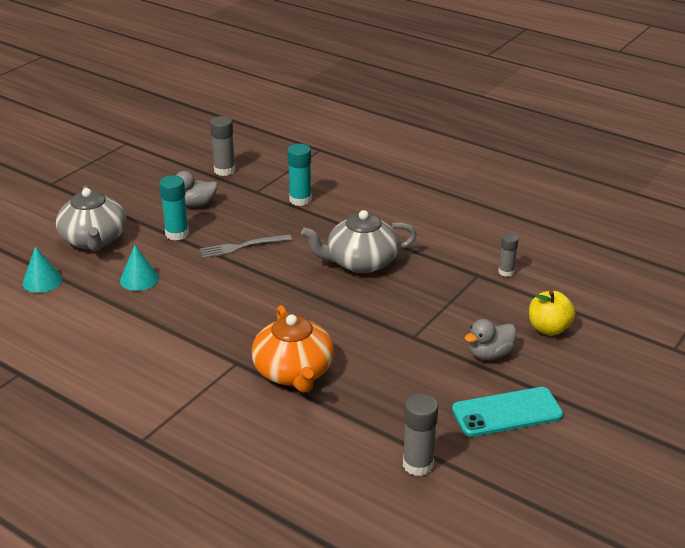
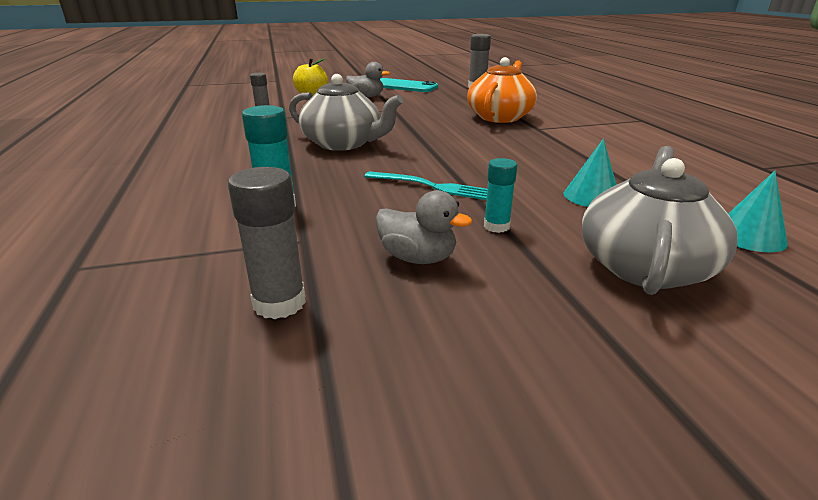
camera: 140 degrees left, 5 degrees down
(177, 234) = (496, 226): turquoise glue stick -> turquoise glue stick, size x0.65
(242, 246) = (430, 186): grey fork -> turquoise fork

